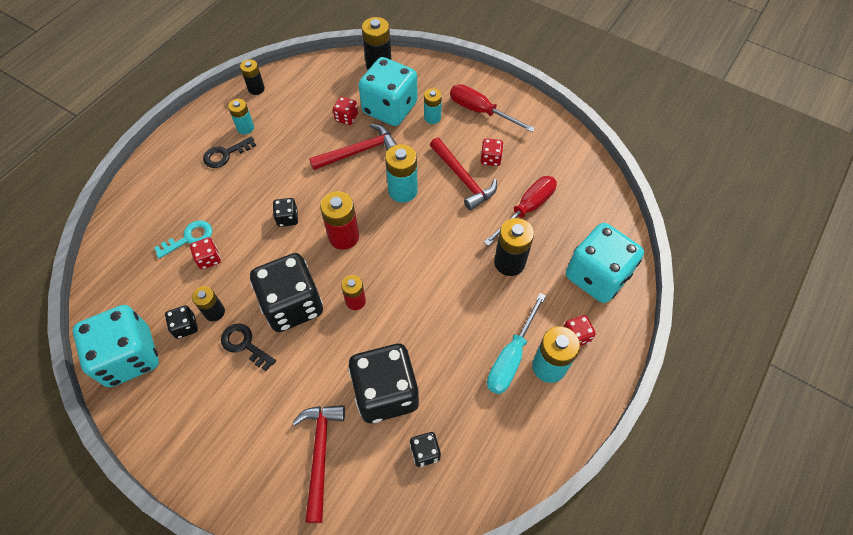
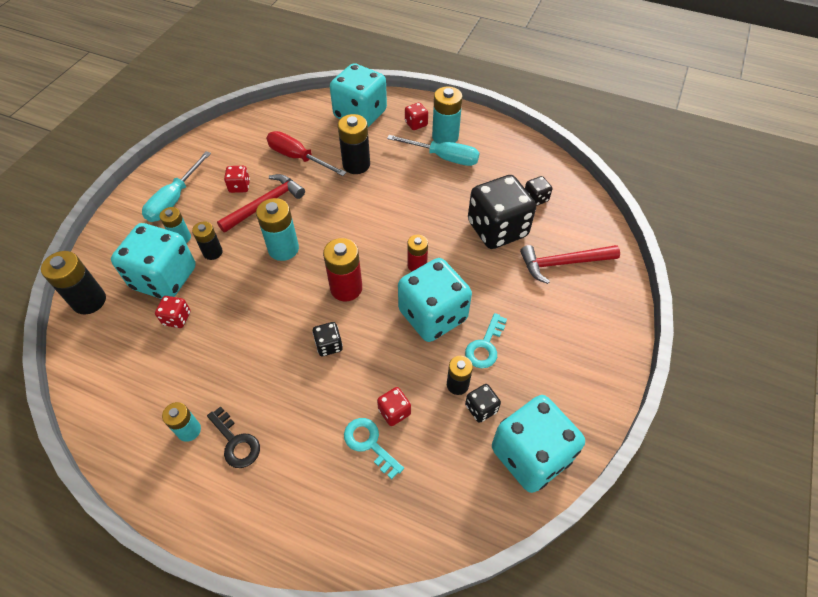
camera: 100 degrees left, 5 degrees down
(244, 344) = (485, 346): black key -> turquoise key
(256, 89) = (115, 437): black battery -> black battery (213, 252)
(292, 305) = (433, 315): black dice -> turquoise dice
(359, 151) = (230, 296): red hammer -> none
(481, 111) = (174, 199): red screwdriver -> turquoise screwdriver

